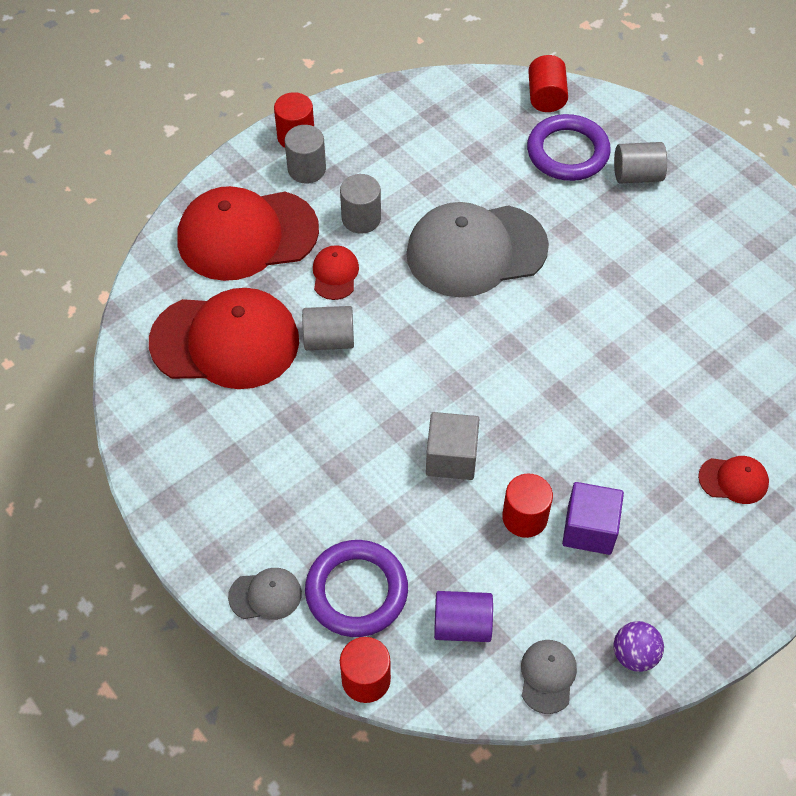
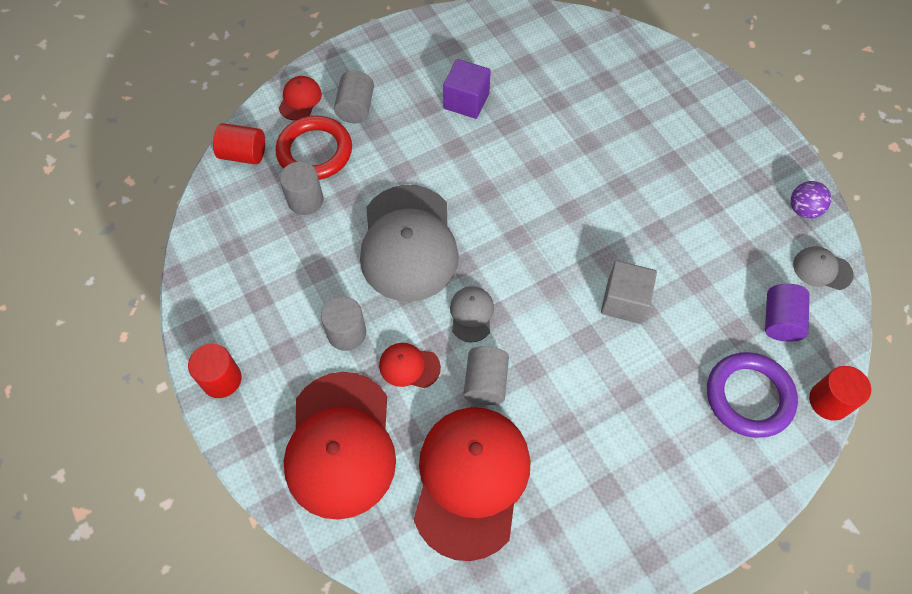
camera: 80 degrees left, 5 degrees up
(265, 595) = (751, 474): grey cap -> grey cap (471, 314)
(306, 169) = (269, 375): grey cylinder -> grey cylinder (305, 200)
(524, 517) = (685, 258): red cylinder -> none
(567, 152) = (315, 151): purple ring -> red ring
(589, 529) = (697, 216): purple cube -> purple cube (466, 101)
(733, 480) = (661, 116): red cap -> red cap (300, 100)

